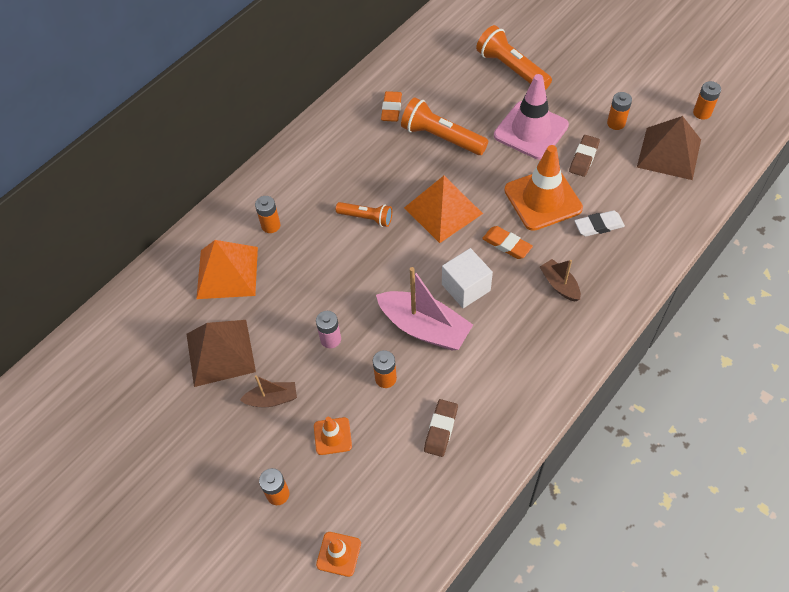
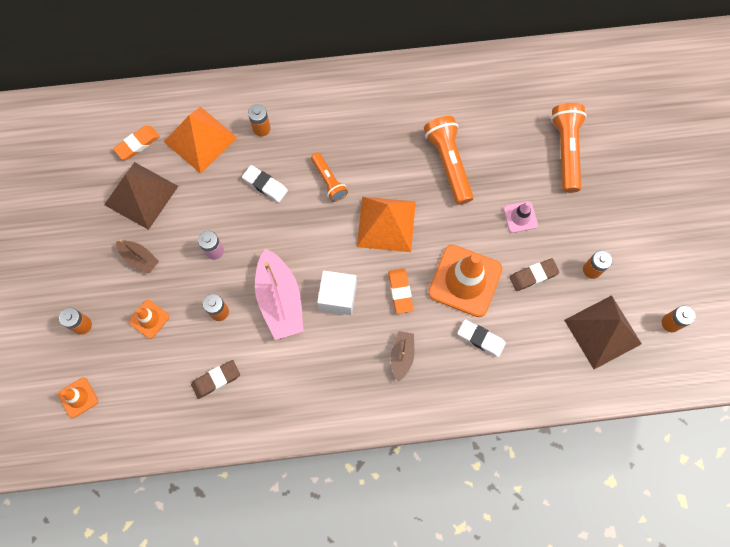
camera: 40 degrees right, 15 degrees up
(319, 260) = (265, 185): none -> white eraser
(391, 109) = (439, 106): orange eraser -> orange eraser (137, 144)
(531, 130) = (520, 217): pink traffic cone -> pink traffic cone, size x0.49

